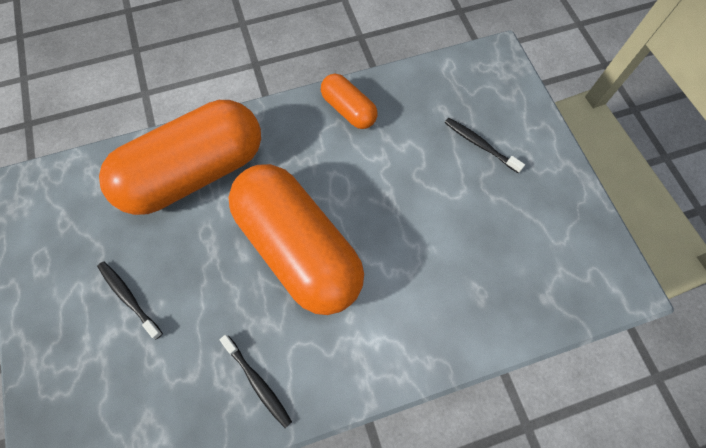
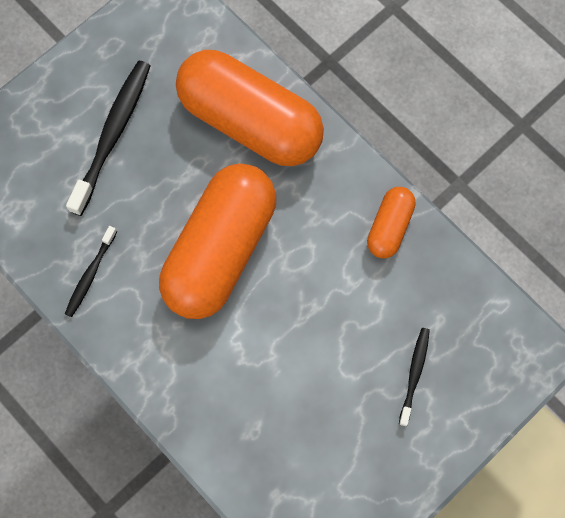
camera: 65 degrees right, 5 degrees up
(129, 298) = (113, 135): black toothbrush -> black toothbrush, size x1.83

